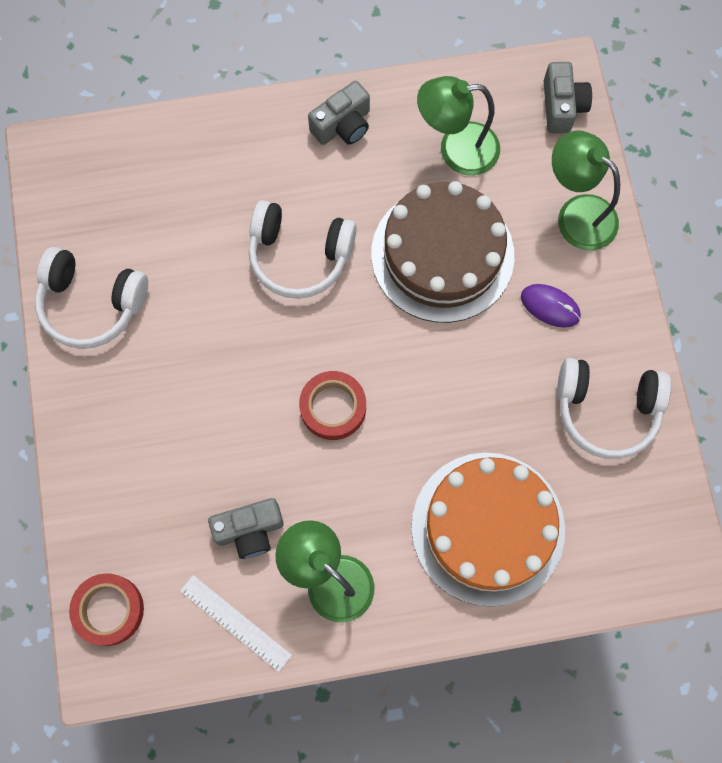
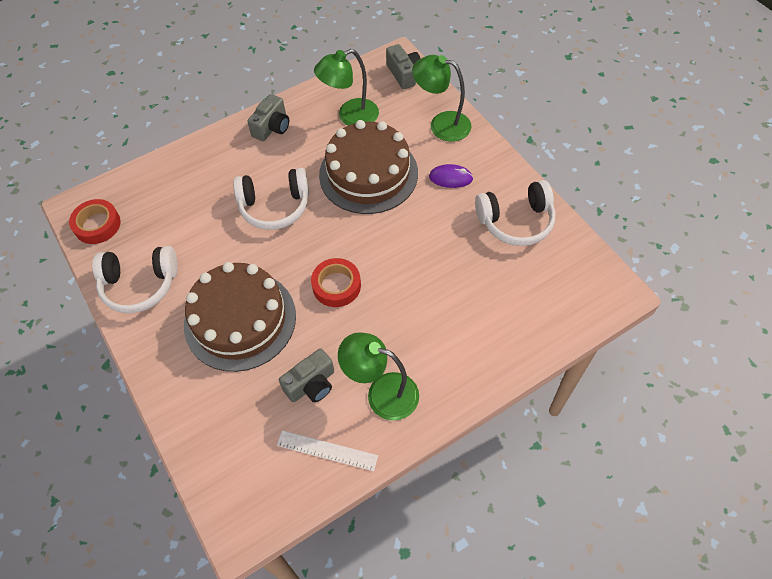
camera: 20 degrees left, 15 degrees down
(109, 610) = (227, 481): red tape -> red tape (97, 225)
(196, 406) = (240, 320): none -> brown cake
(488, 528) = (475, 318): orange cake -> none

